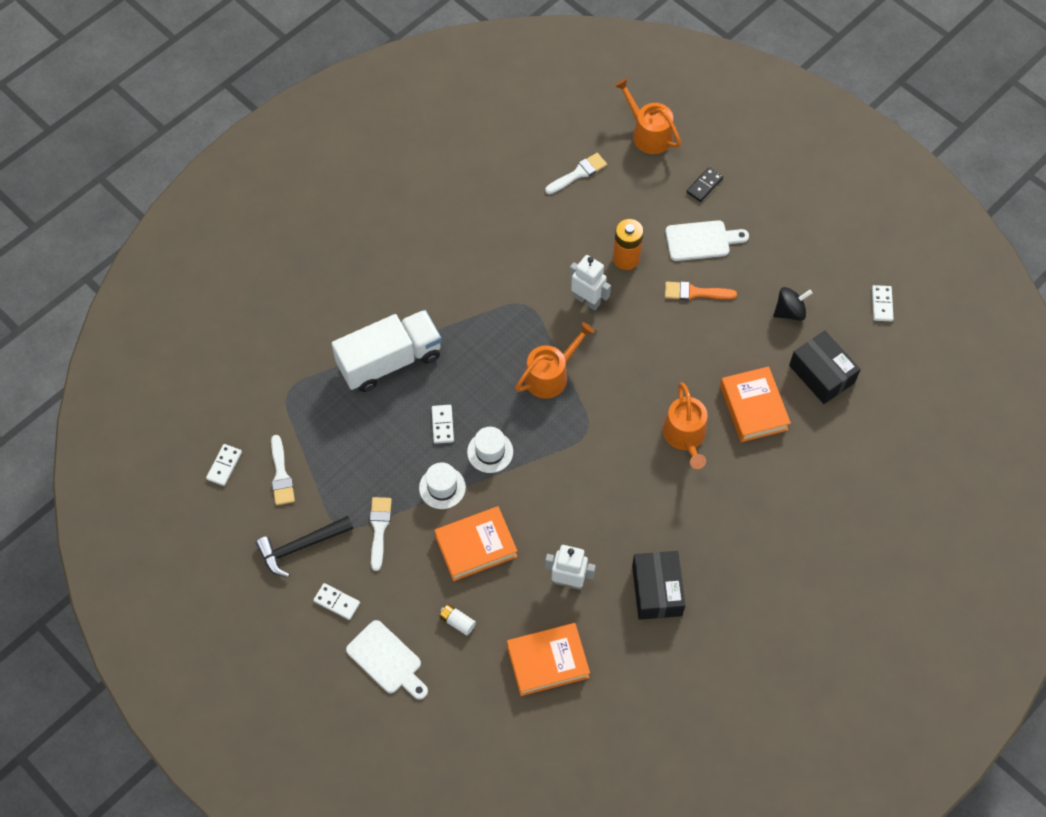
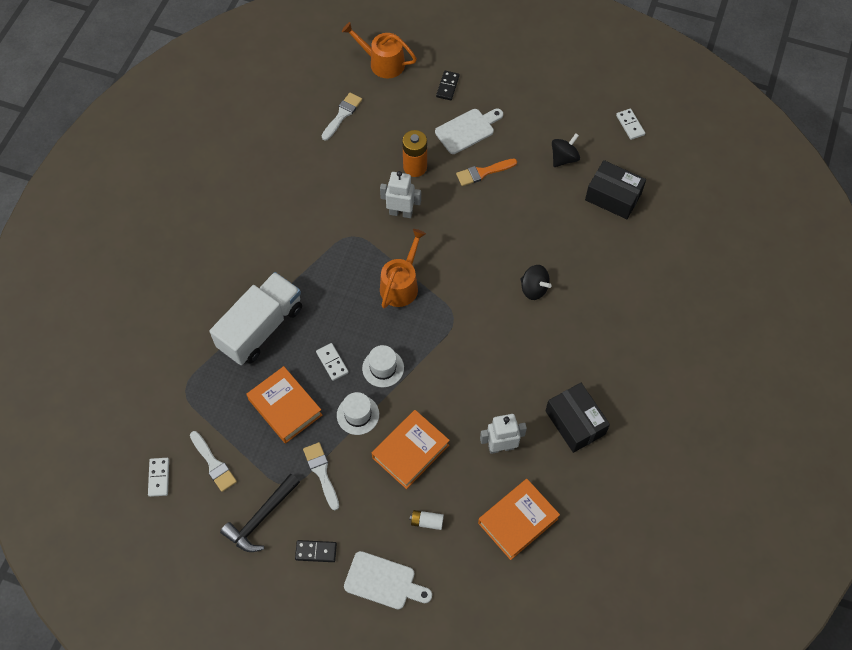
camera: 25 degrees left, 0 degrees up
(337, 602) = (316, 552): white domino -> black domino
(685, 436) = (534, 289): orange watering can -> black spinning top
(753, 407) = (575, 244): orange book -> orange book (285, 407)

